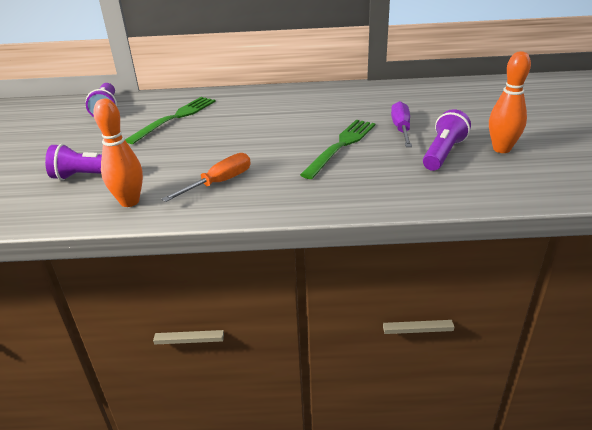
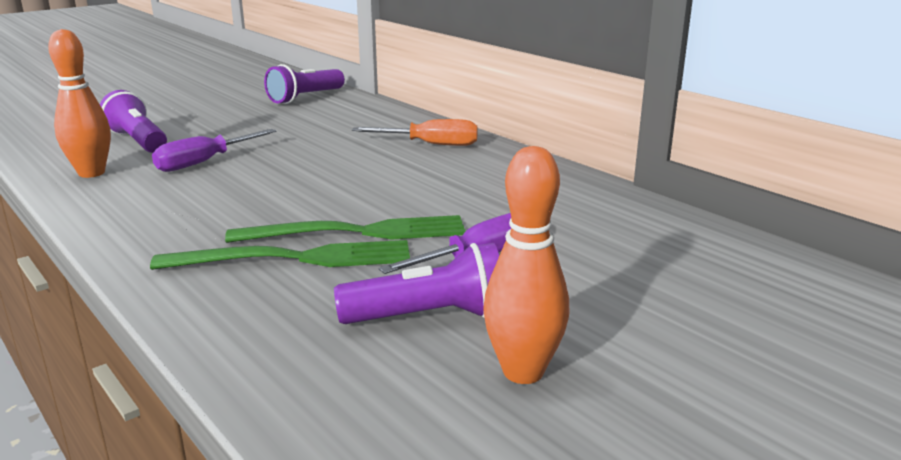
camera: 50 degrees right, 10 degrees down
(174, 162) = (204, 162): none -> purple screwdriver
(176, 117) = (325, 128): green fork -> green fork (298, 258)
(219, 182) = (172, 197): orange screwdriver -> orange screwdriver (431, 144)

